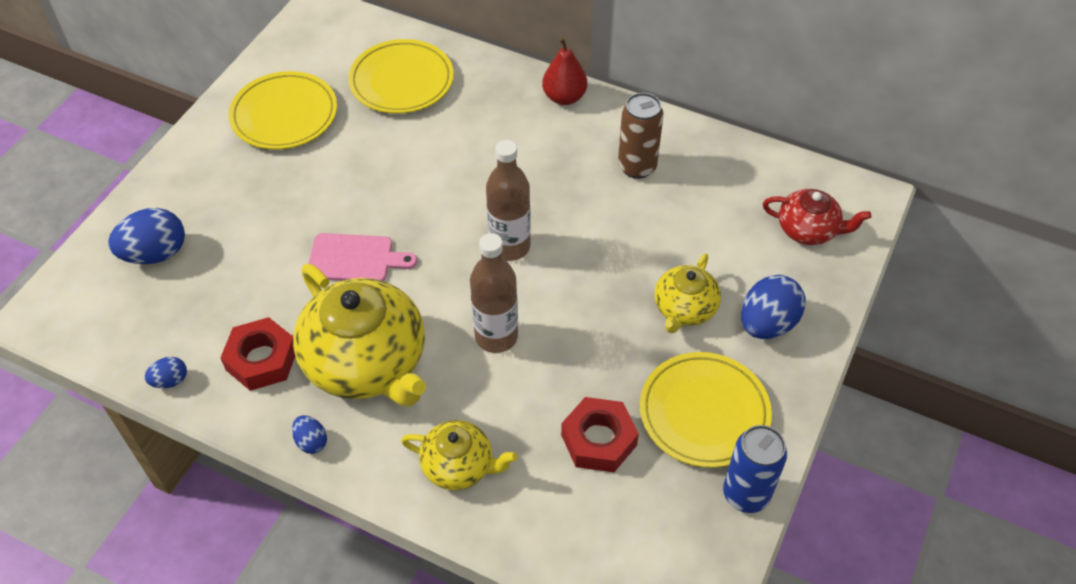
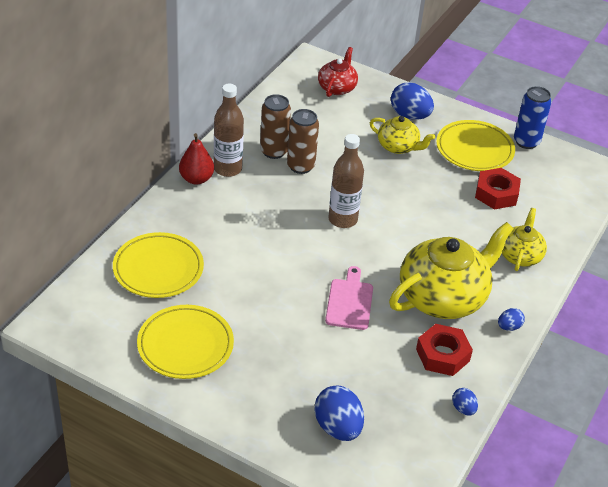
camera: 90 degrees left, 10 degrees down
(496, 336) = (420, 232): brown bottle -> brown bottle (228, 169)
(612, 197) = (300, 166): none -> brown can

